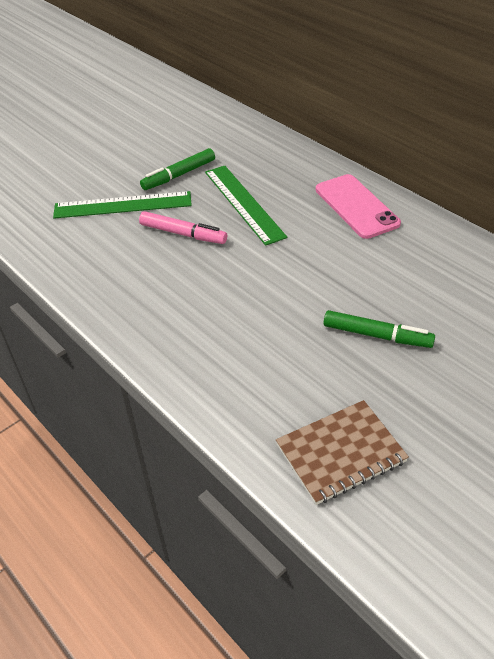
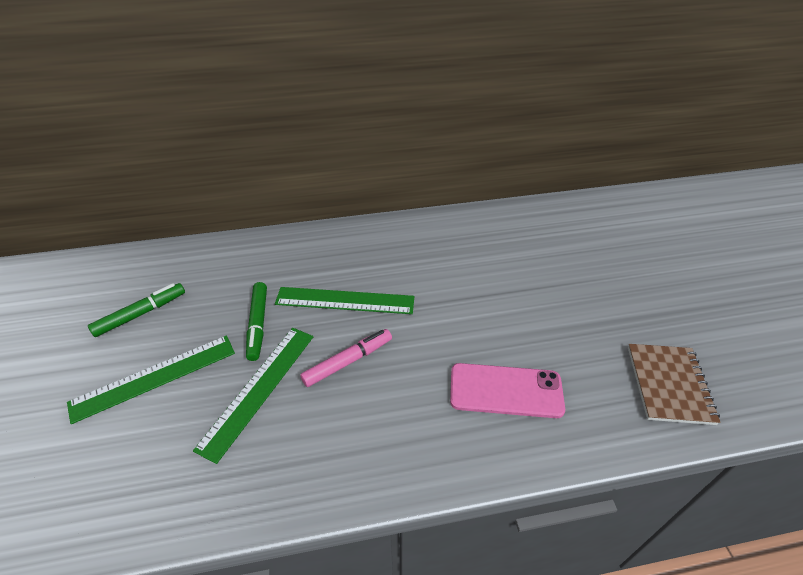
camera: 60 degrees left, 0 degrees up
(96, 159) = (154, 377): none -> green ruler
(356, 206) = (411, 241): pink phone -> pink phone (506, 390)
(376, 335) = (559, 304): green marker -> green marker (140, 314)

